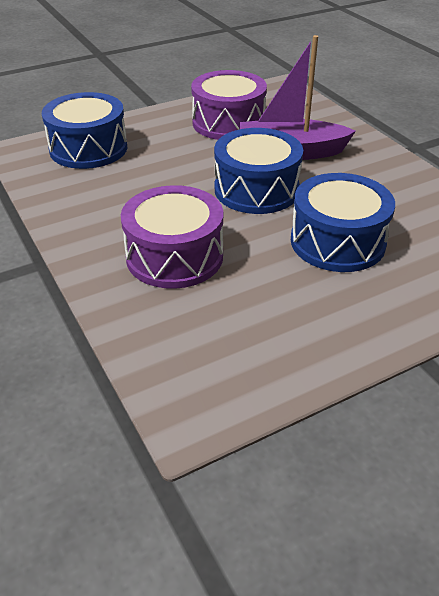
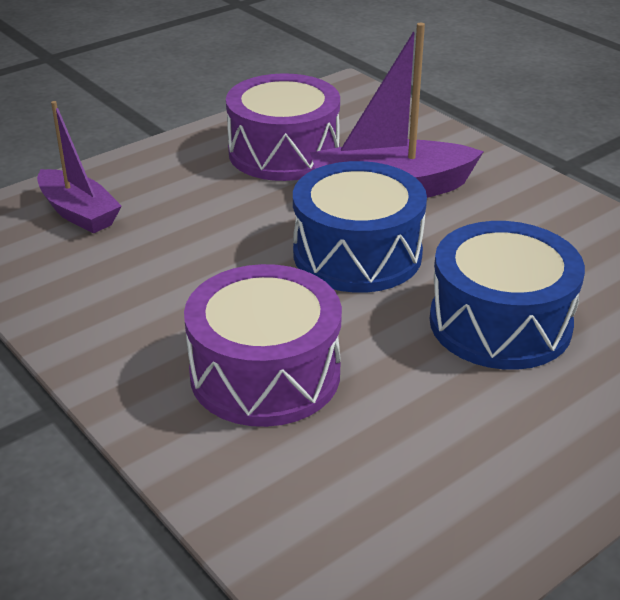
camera: 10 degrees left, 5 degrees down
(88, 148) = (78, 213): blue drum -> purple boat

